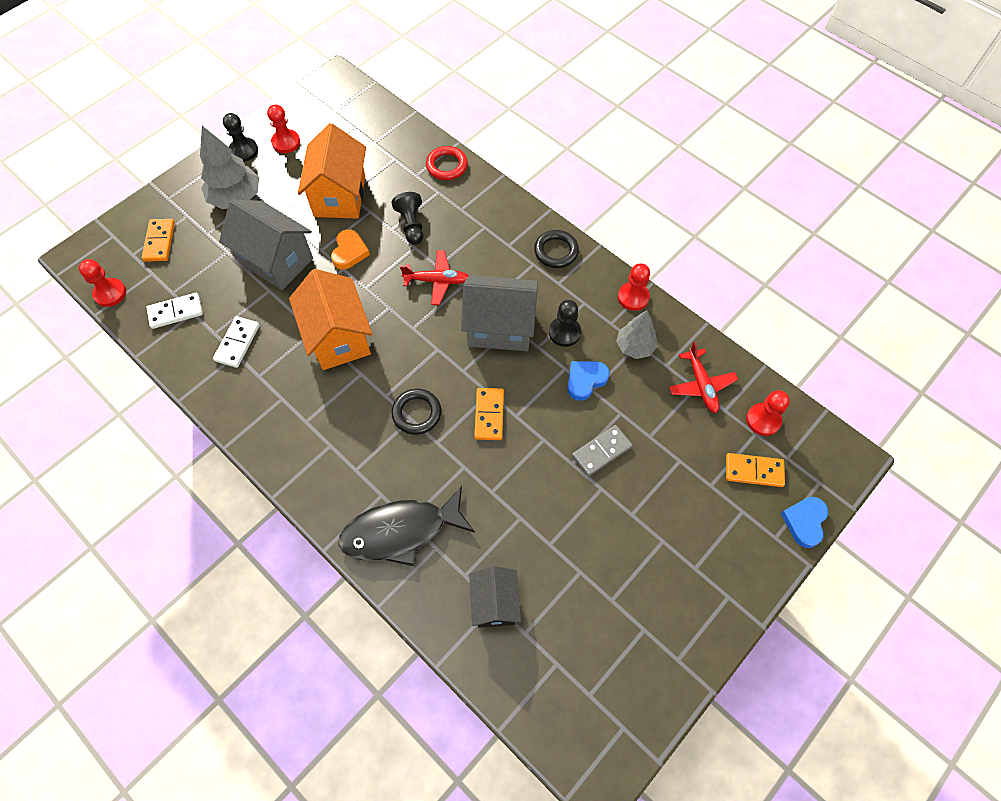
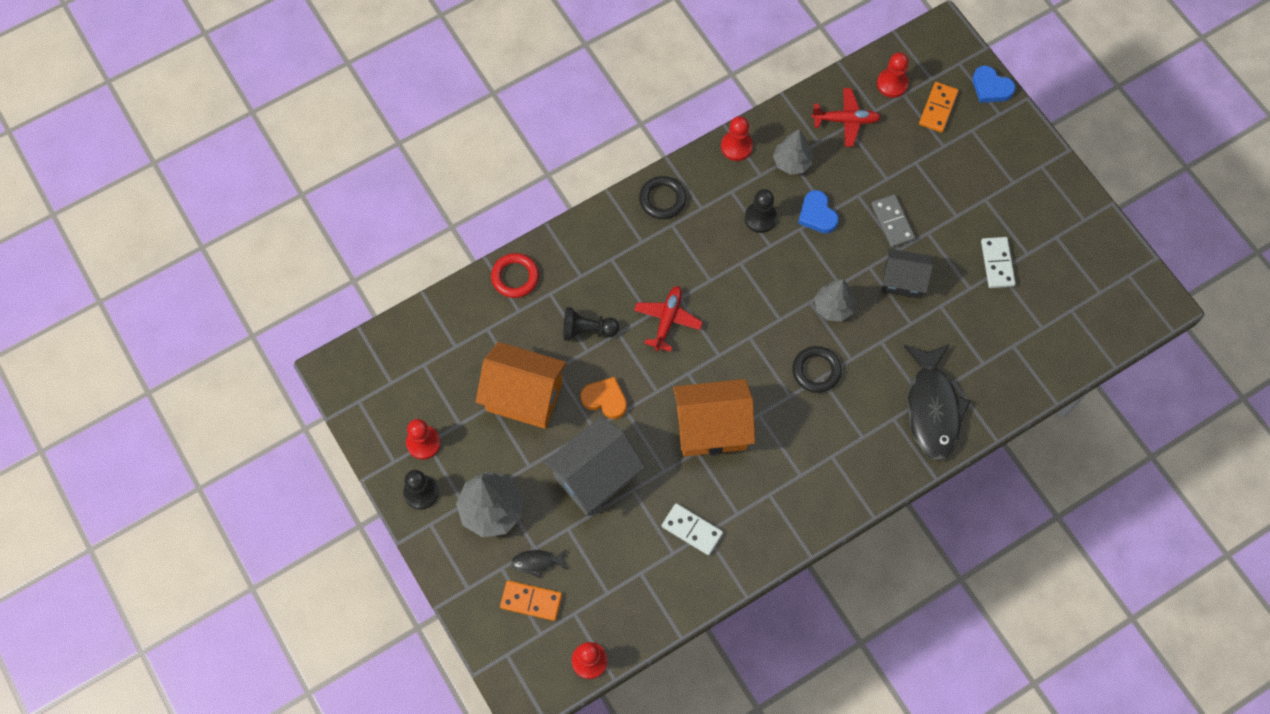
camera: 75 degrees left, 5 degrees up
(176, 312) = (634, 590): white domino -> white domino (997, 263)
(193, 238) = (537, 562): none -> black fish
(489, 415) = (833, 307): orange domino -> grey tree
(495, 603) = (1012, 345): black house -> black house (902, 281)
(500, 328) = (740, 274): grey house -> none

